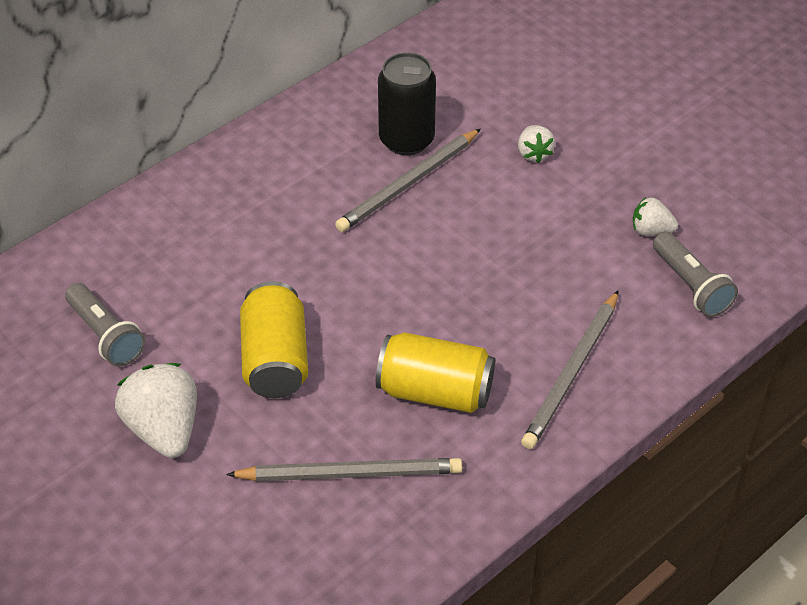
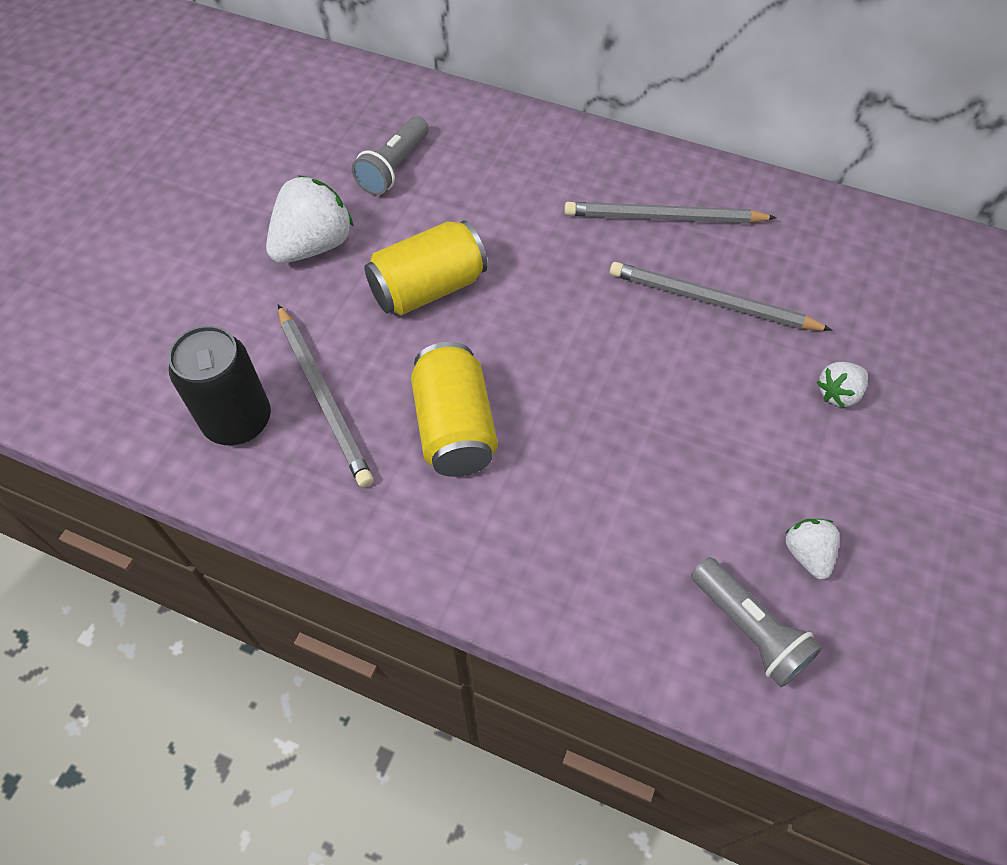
camera: 65 degrees right, 10 degrees up
(406, 140) = (770, 277): black can -> black can (238, 420)
(572, 372) = (545, 545): grey pencil -> grey pencil (664, 218)
(691, 285) = (749, 629): grey flashlight -> grey flashlight turned 75 degrees counterclockwise

